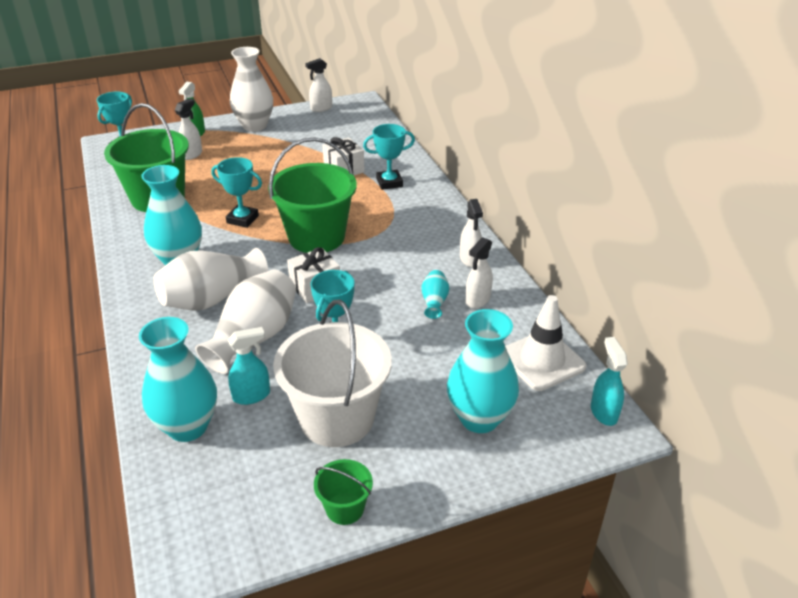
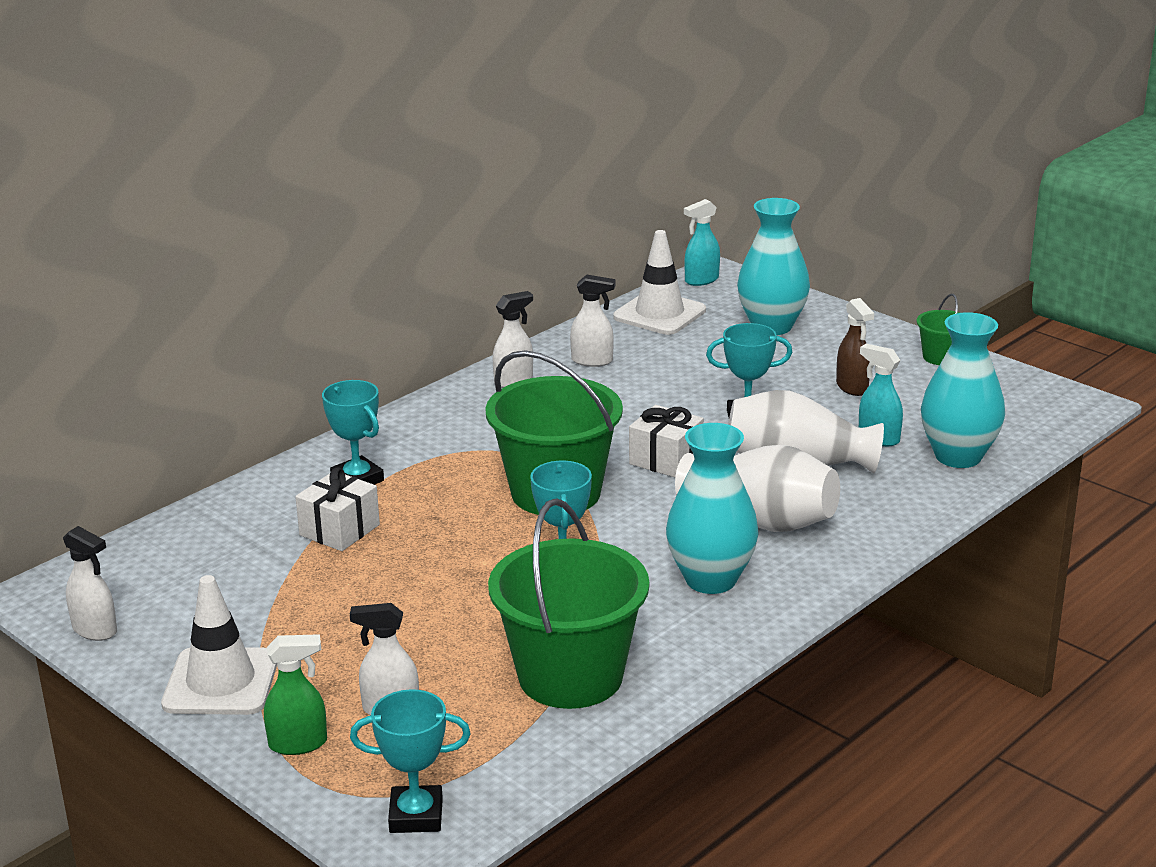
camera: 115 degrees left, 10 degrees down
(254, 126) = (221, 682): white vase -> white traffic cone
(337, 418) = (852, 387): white bucket -> brown spray bottle
(434, 302) = (620, 383): turquoise vase -> none

